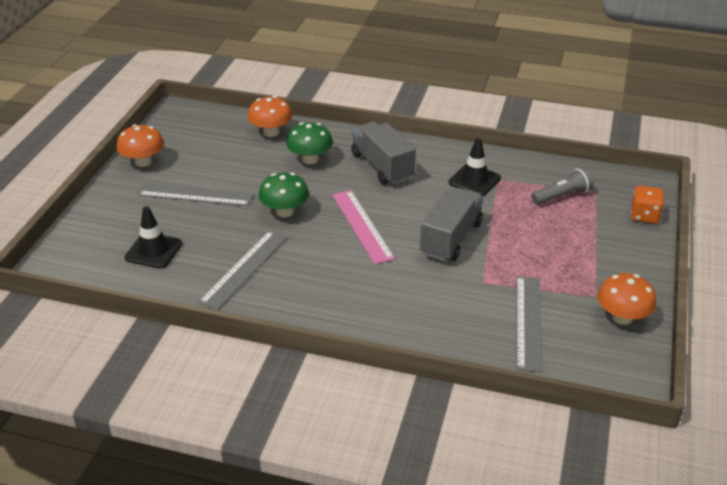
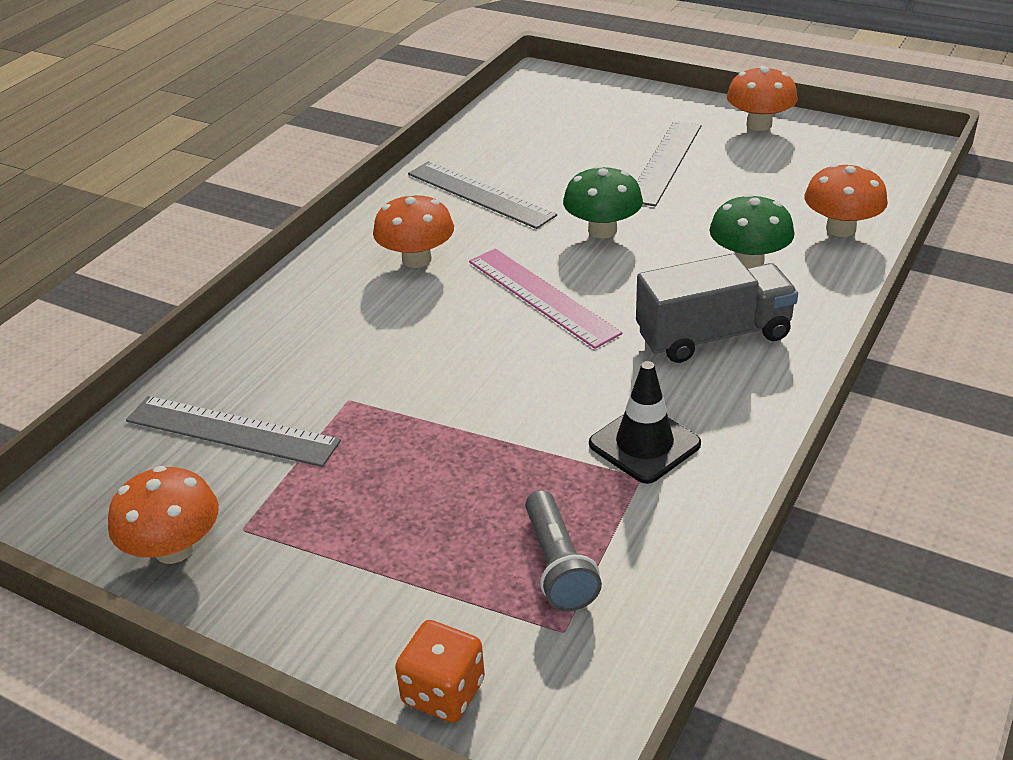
camera: 105 degrees right, 0 degrees up
(153, 251) = (545, 135): black traffic cone -> none
(333, 283) = (416, 259): none -> orange mushroom
(362, 226) = (542, 296): pink ruler -> pink ruler turned 60 degrees clockwise
(451, 238) = (474, 384): grey truck -> none

